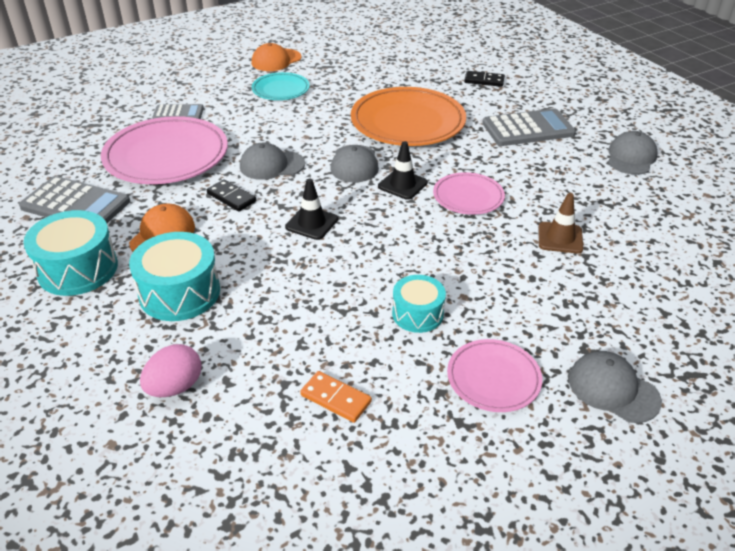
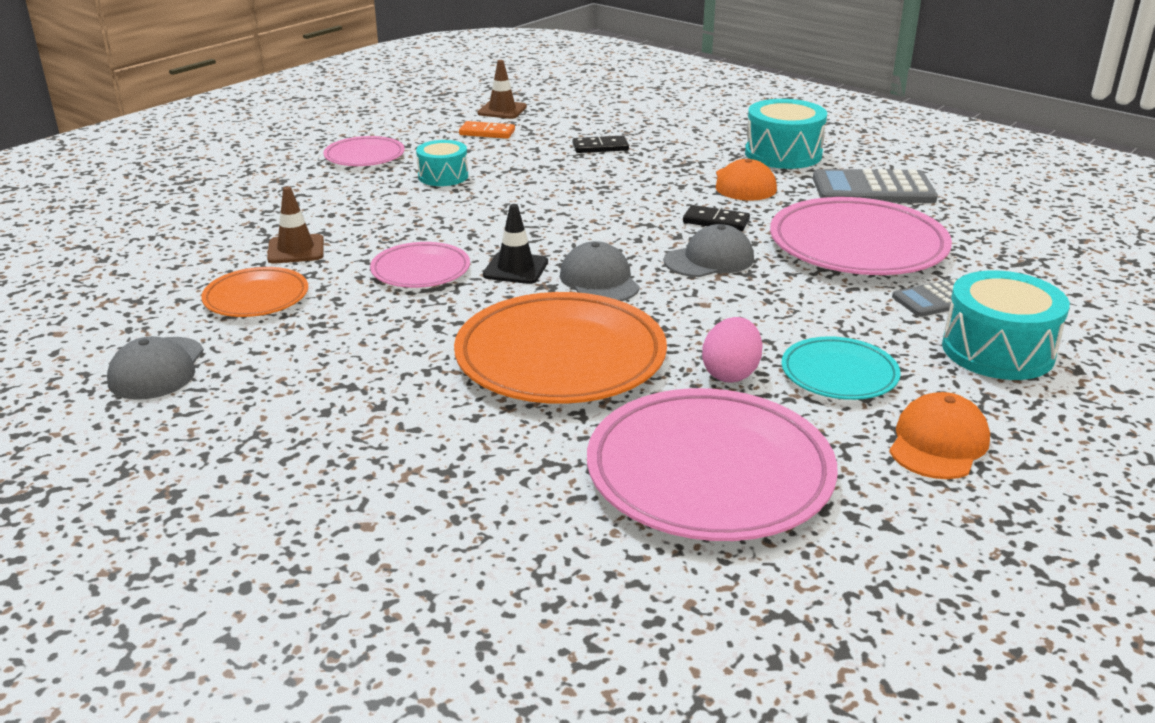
camera: 160 degrees right, 10 degrees down
(175, 387) = (611, 121): pink egg -> pink egg (730, 373)
(180, 292) = (671, 156): turquoise drum -> turquoise drum (997, 351)
(286, 463) = (502, 110): none -> brown traffic cone
(311, 223) = (598, 216): black traffic cone -> none
(376, 67) = (709, 472): none -> pink plate
(484, 81) = (446, 488): black domino -> black domino (600, 147)
(528, 129) = (338, 386): grey calculator -> none
(583, 196) = (256, 297): none -> orange plate
(613, 389) = (262, 165): grey cap -> none

